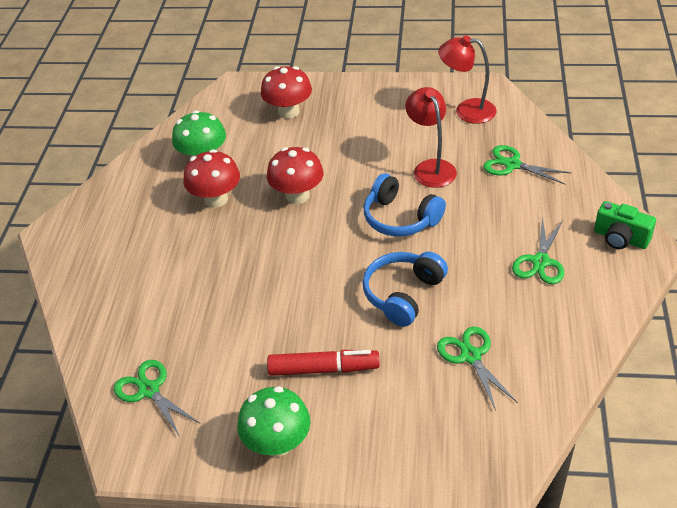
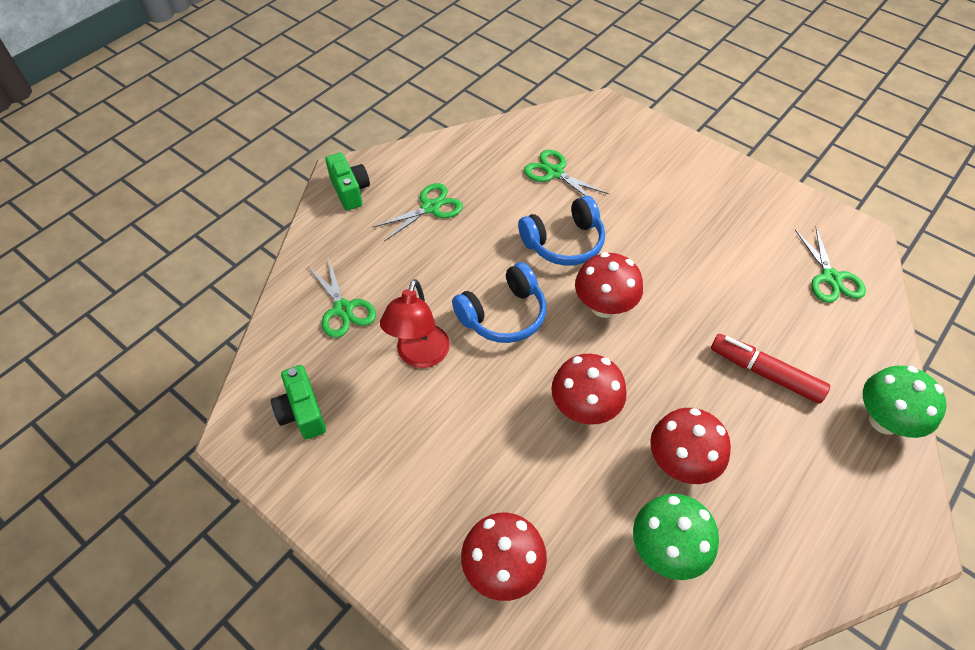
camera: 150 degrees left, 10 degrees up
(277, 443) = (738, 189): green mushroom -> green mushroom (884, 420)
(324, 369) = (672, 220): red marker -> red marker (765, 373)
(331, 263) = (604, 306): none -> red mushroom
(400, 218) = (503, 315): blue headphones -> blue headphones turned 75 degrees clockwise
(467, 110) = (302, 412): red lamp -> green camera
(471, 356) = (554, 173): green scissors -> green scissors turned 120 degrees clockwise

